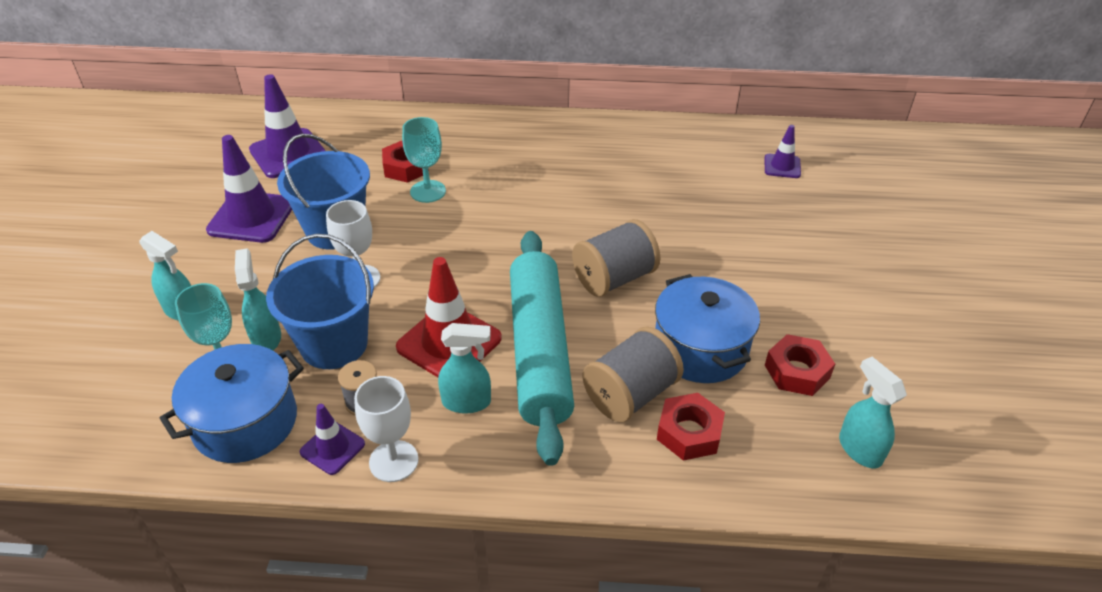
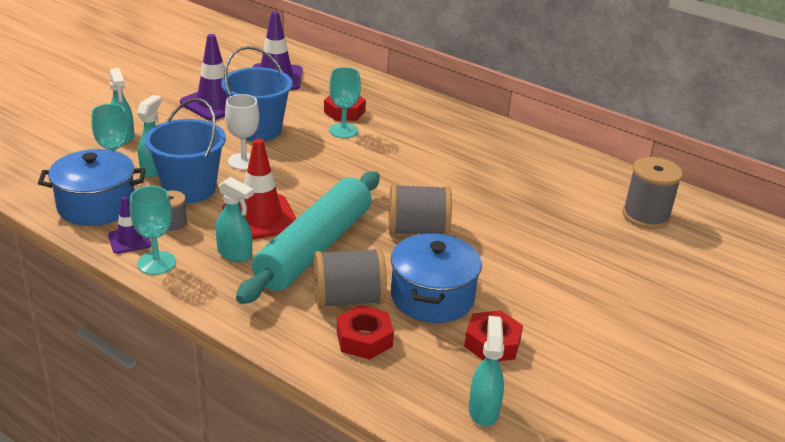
camera: 30 degrees right, 10 degrees down
(393, 461) = (156, 263): white goblet -> turquoise goblet
(782, 166) = (645, 216): purple traffic cone -> grey spool

